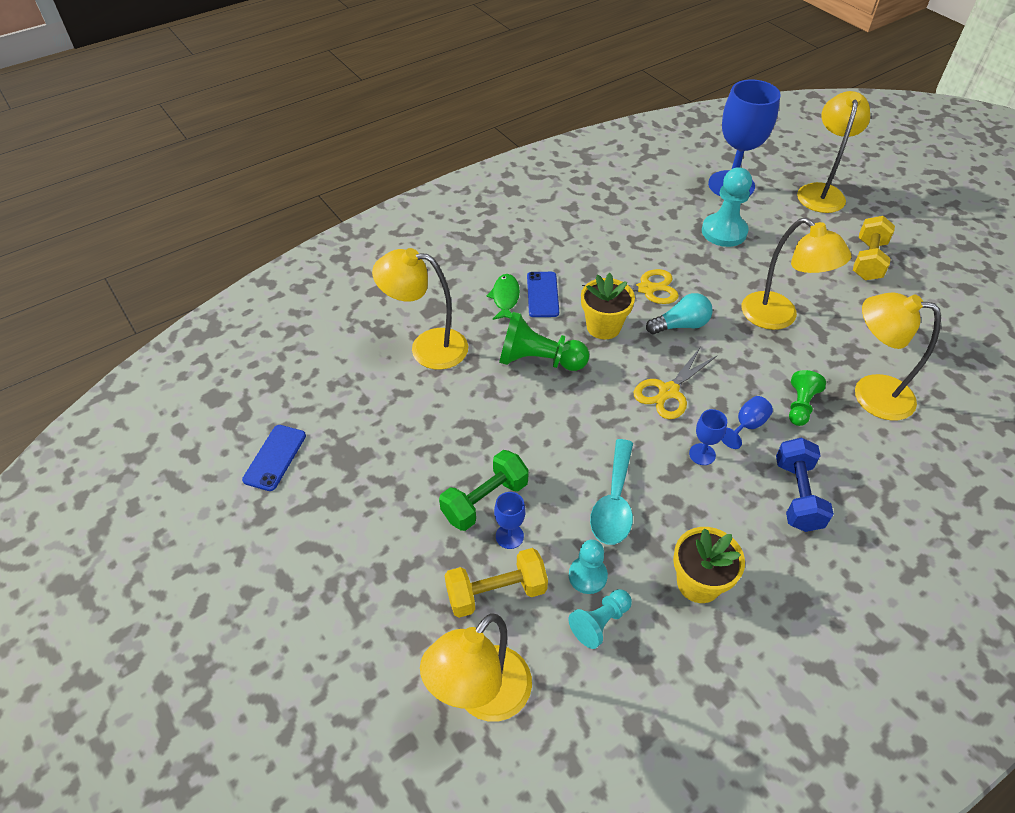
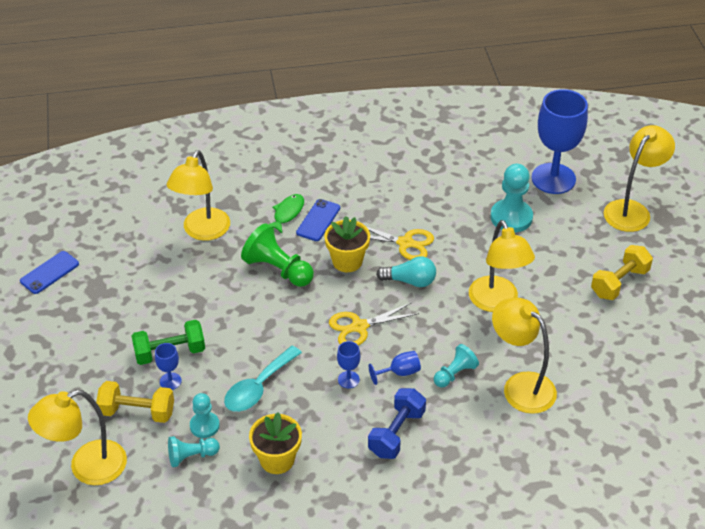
camera: 25 degrees right, 5 degrees down
(427, 347) = (202, 231): yellow lamp -> yellow lamp turned 105 degrees counterclockwise
(800, 406) = (454, 374): green pawn -> turquoise pawn

